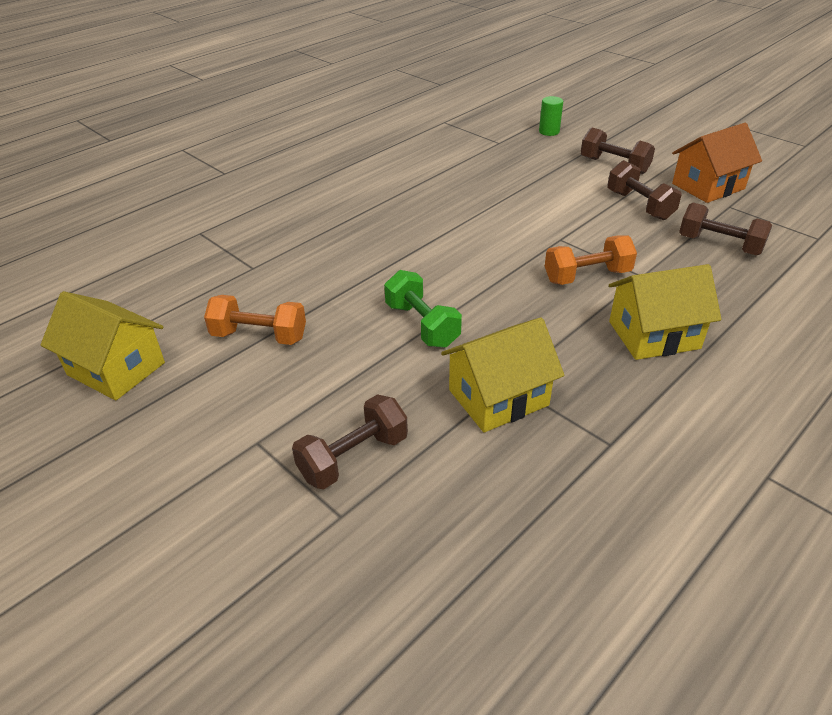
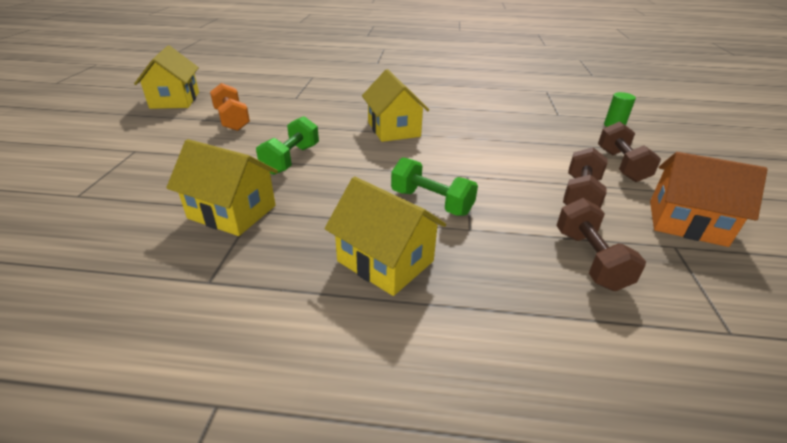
camera: 50 degrees right, 5 degrees down
(353, 457) = (135, 182): brown dumbbell -> none
(425, 237) = (393, 129): none -> yellow house
(587, 276) = (431, 202): orange dumbbell -> green dumbbell

